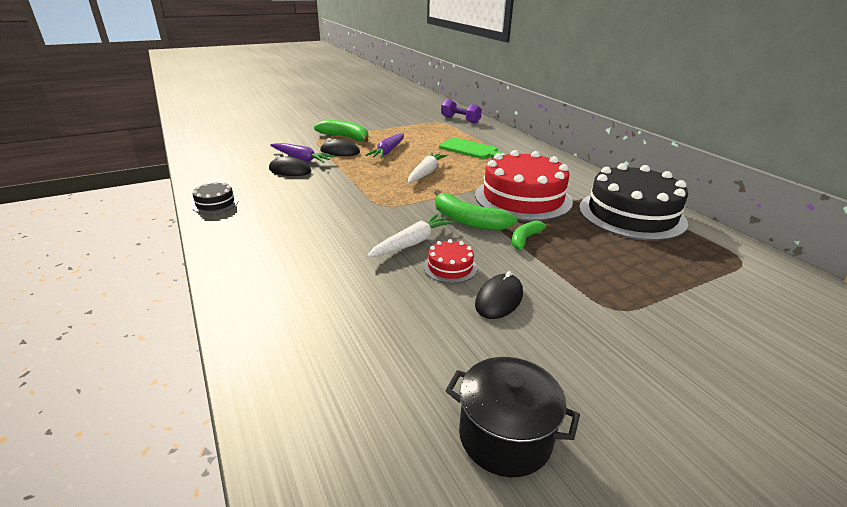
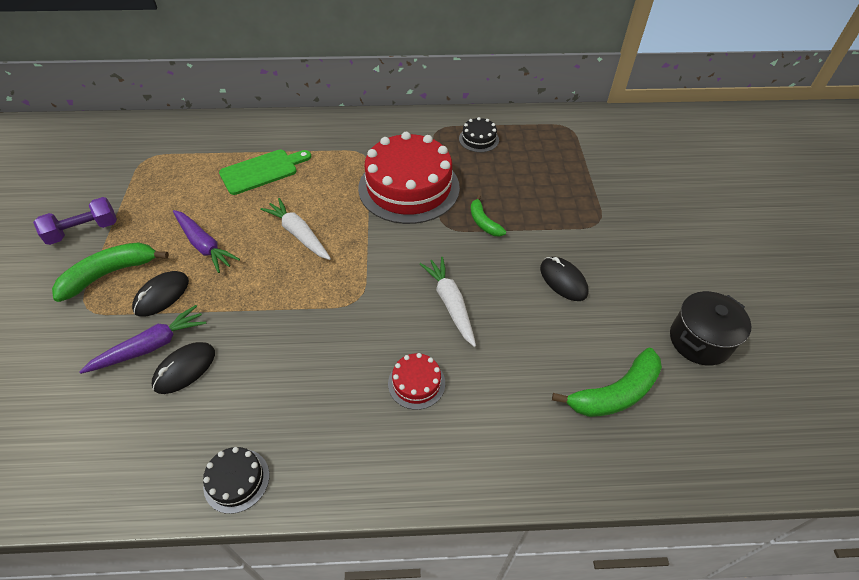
camera: 65 degrees left, 20 degrees up
(450, 267) = (505, 292): red cake -> red cake (416, 383)
(460, 120) = (157, 138): purple dumbbell -> purple dumbbell (83, 231)
(468, 221) = (430, 246): green banana -> green banana (615, 393)
(631, 214) = (478, 139): black cake -> black cake, size x0.43

